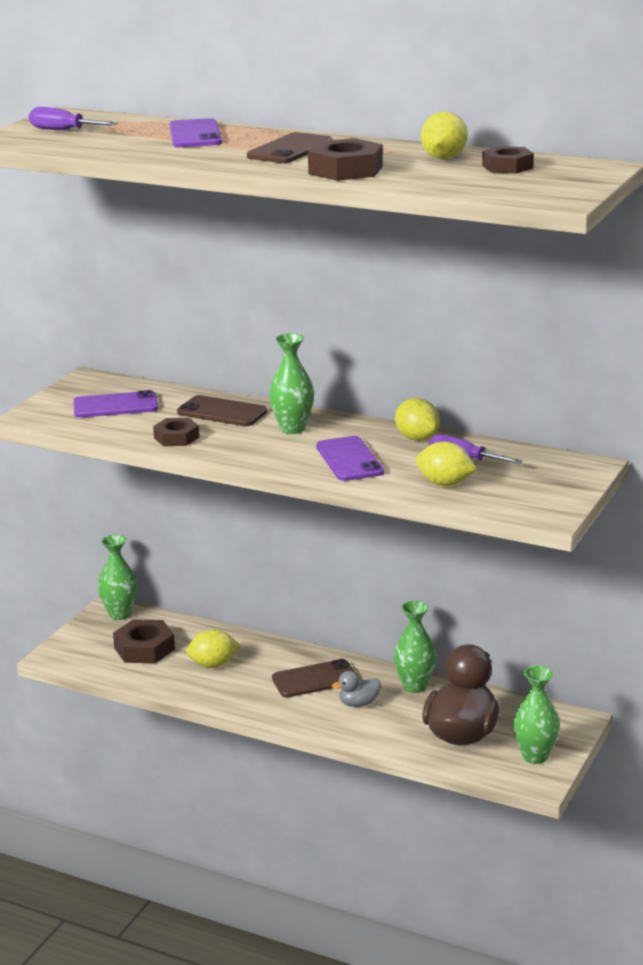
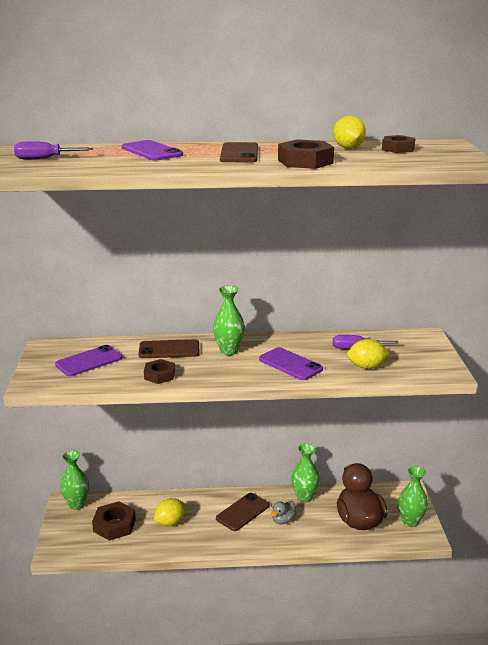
camera: 30 degrees left, 0 degrees up
(417, 438) = (312, 340): yellow lemon -> none

